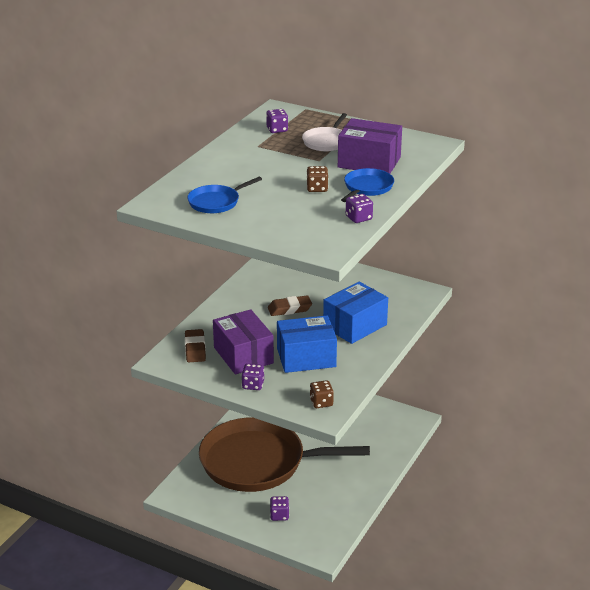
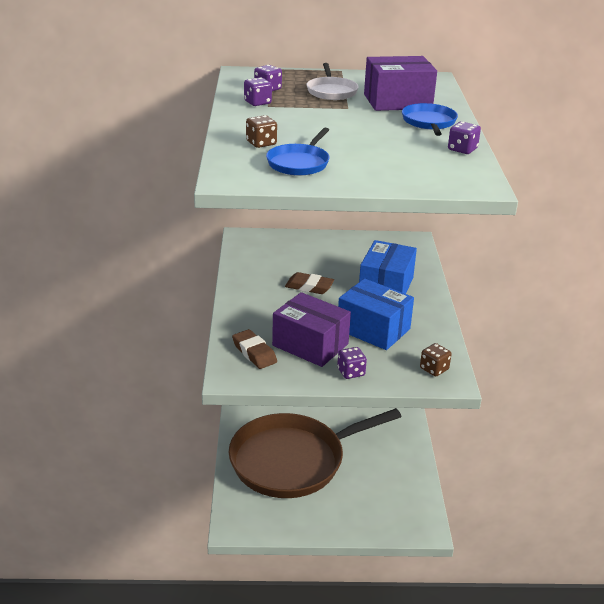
camera: 30 degrees left, 0 degrees up
(279, 515) = (356, 507): purple dice -> purple dice (257, 102)
(289, 309) = (309, 287): brown eraser -> brown eraser turned 60 degrees clockwise
(306, 357) = (373, 329): blue box -> blue box turned 75 degrees clockwise
(317, 188) = (383, 132): brown dice -> brown dice (261, 143)

